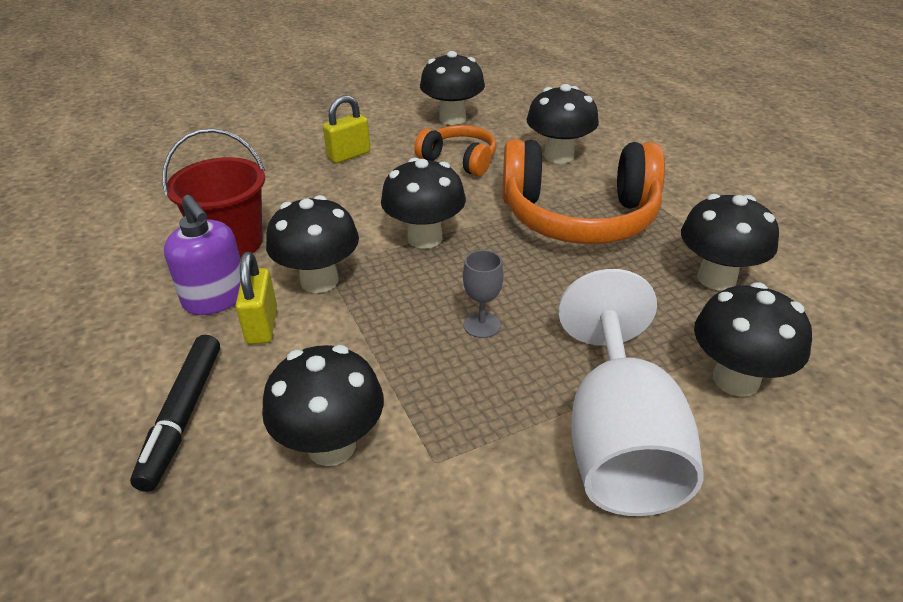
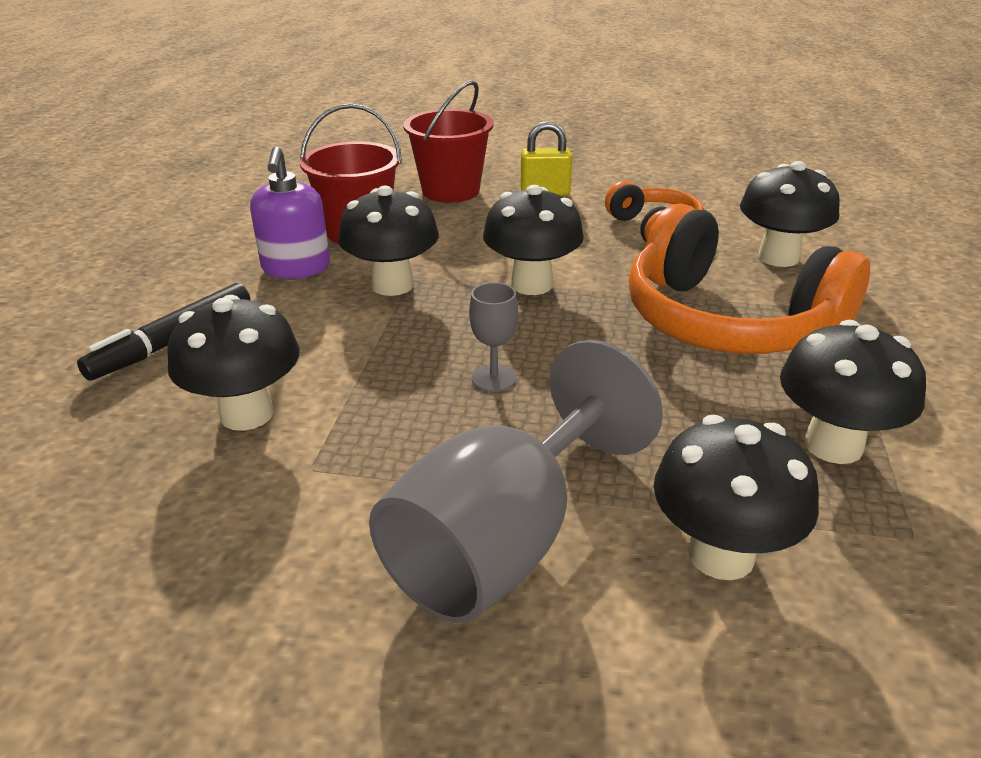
camera: 35 degrees right, 5 degrees down
(262, 325) = (305, 301): yellow padlock -> none
(270, 178) = (450, 191): none -> red bucket
(452, 118) = (694, 189): black mushroom -> none
(618, 441) = (503, 542): white goblet -> grey goblet

